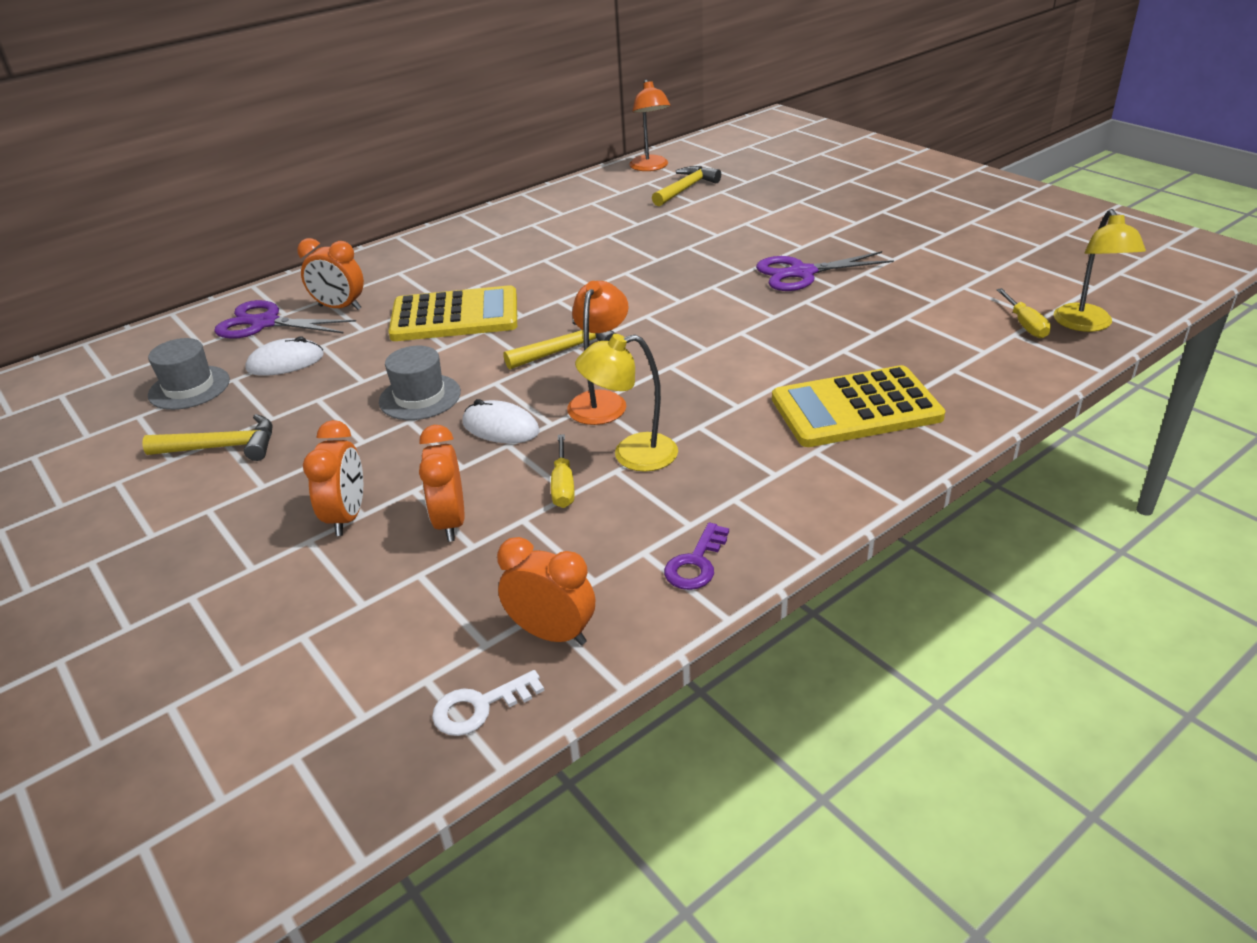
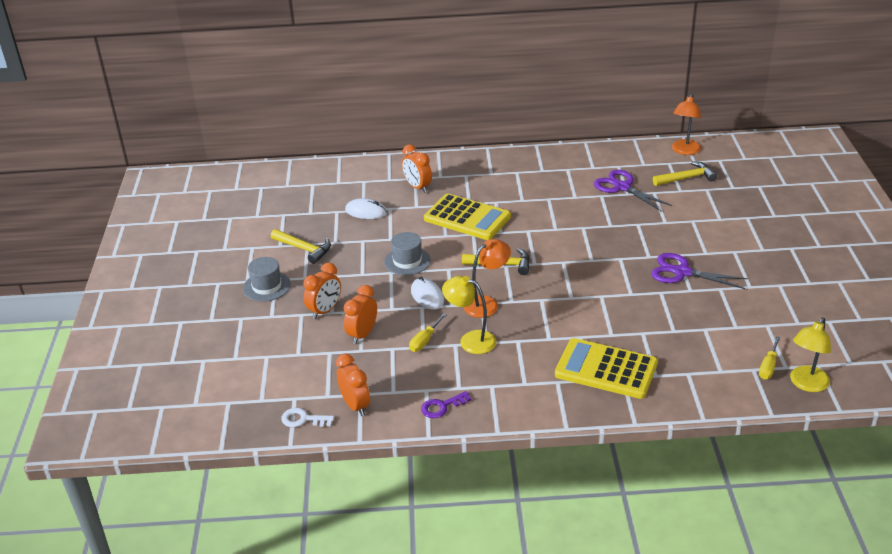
camera: 35 degrees right, 0 degrees up
(189, 388) = (314, 208): grey hat -> grey hat (266, 286)
(265, 323) = (375, 182): purple scissors -> purple scissors (622, 187)

